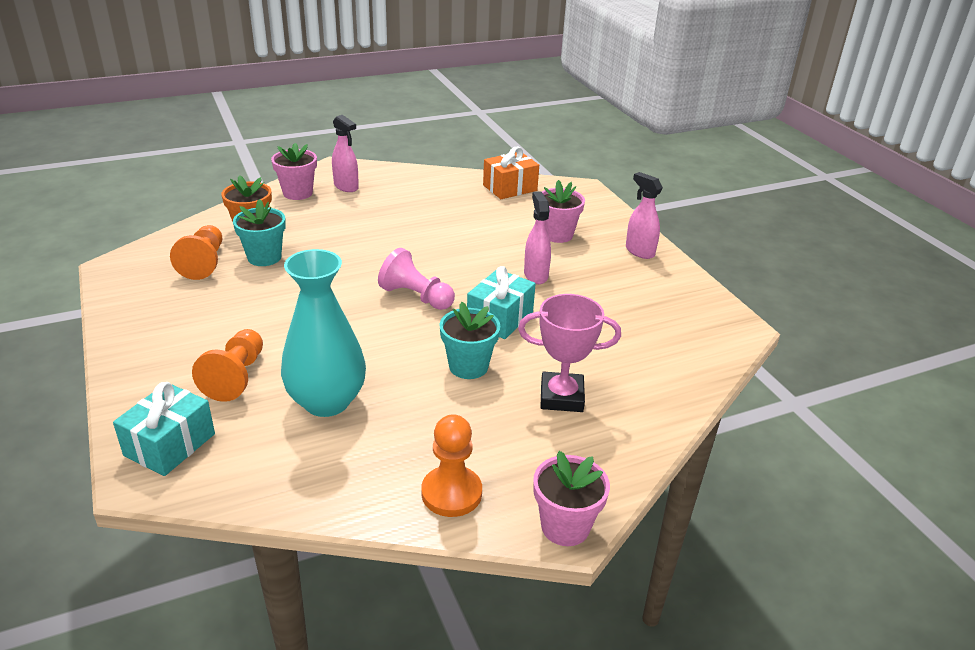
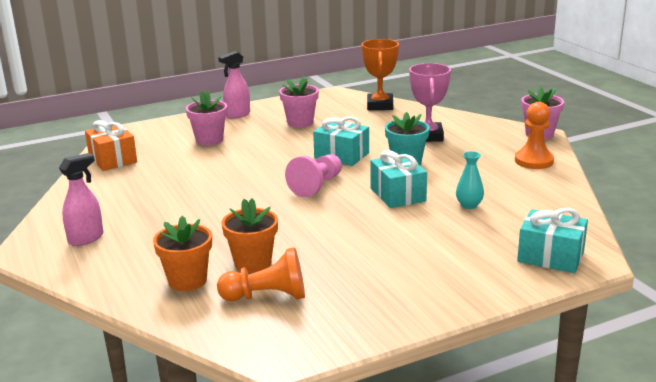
camera: 90 degrees left, 10 degrees down
(236, 377) = (456, 244): orange pawn -> none
(264, 257) = (253, 263): turquoise flower pot -> orange flower pot
(297, 193) = (96, 266): pink flower pot -> pink flower pot (300, 122)
(327, 401) = (469, 205): turquoise vase -> turquoise vase, size x0.44
(375, 350) = (398, 195): none -> turquoise gift
(535, 275) = (276, 146): pink spray bottle -> none
(689, 365) = (380, 105): none -> orange trophy

